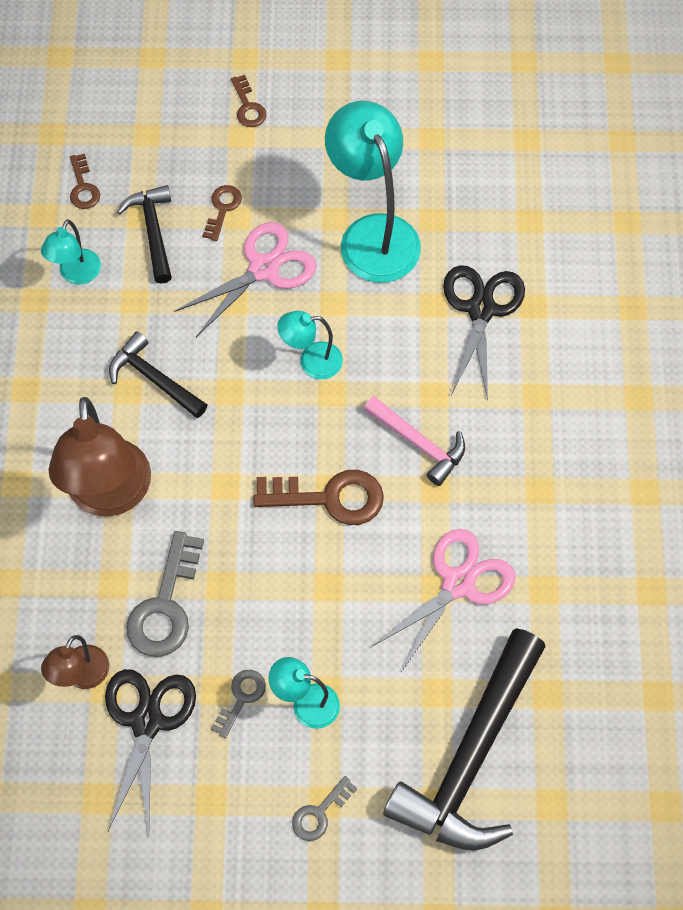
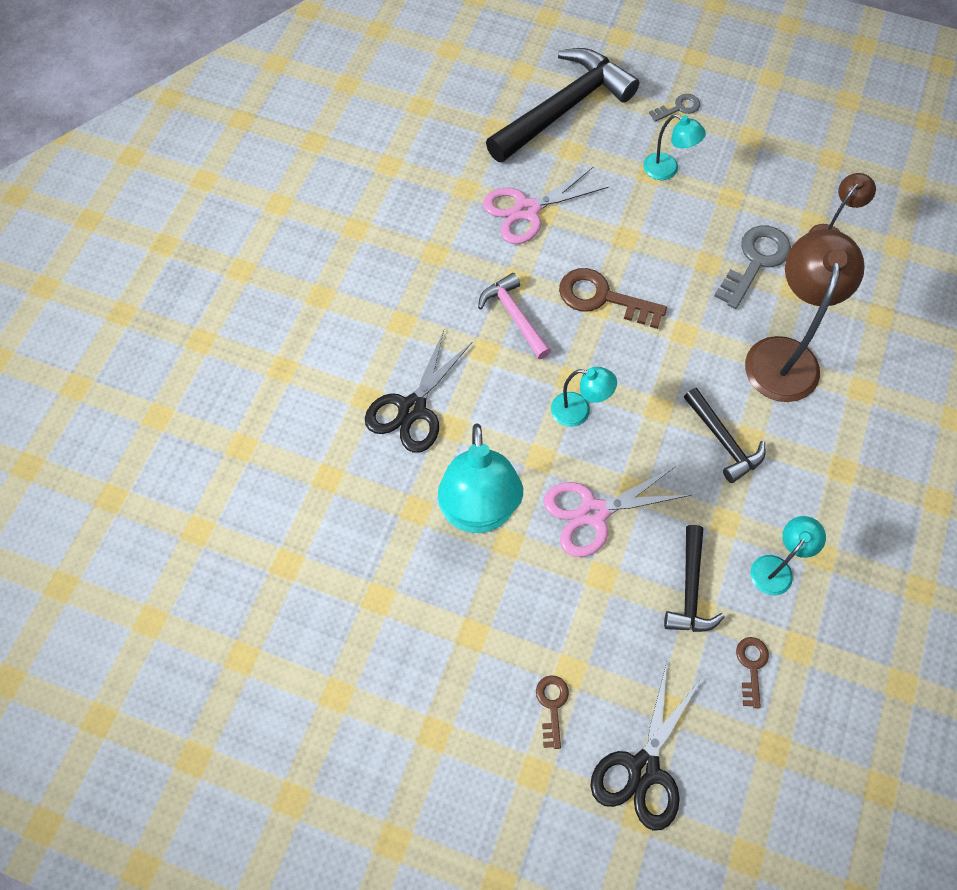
camera: 160 degrees left, 0 degrees up
(147, 722) = (786, 192): black scissors -> black scissors (643, 769)
(222, 209) = (614, 590): brown key -> none
(241, 698) = (713, 186): grey key -> none

